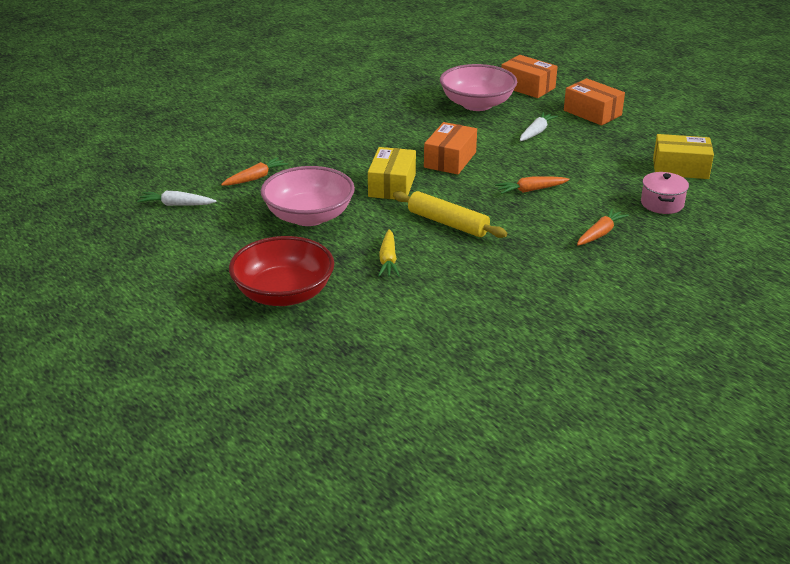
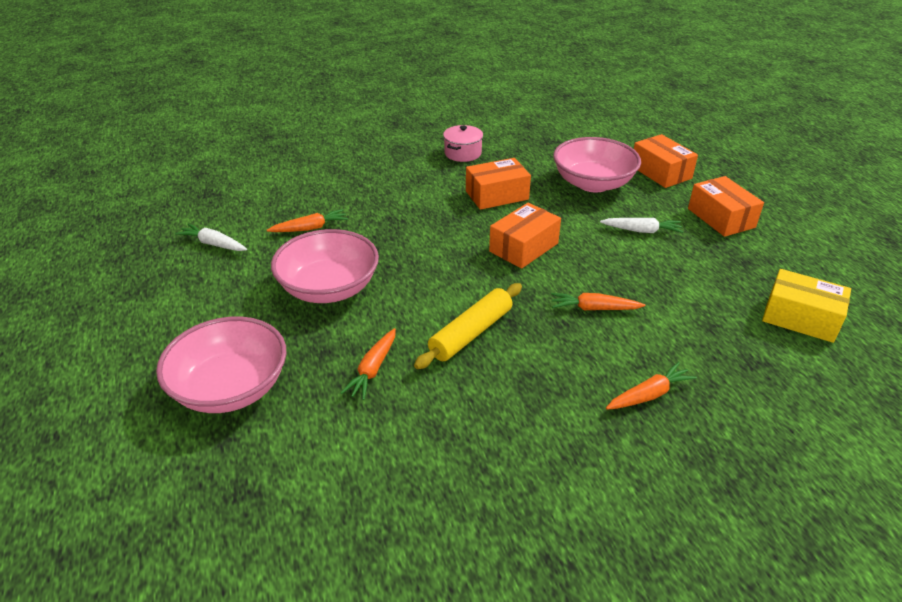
camera: 20 degrees right, 5 degrees up
(283, 294) = (231, 388): red bowl -> pink bowl
(388, 260) = (373, 369): yellow carrot -> orange carrot
(392, 185) = (441, 267): yellow box -> none
(402, 126) = (497, 195): none -> orange box
(447, 223) = (471, 333): yellow rolling pin -> yellow rolling pin turned 75 degrees clockwise
(536, 132) = (642, 231): white carrot -> white carrot turned 45 degrees clockwise
(662, 204) = (753, 367): pink pot -> pink pot (463, 153)

